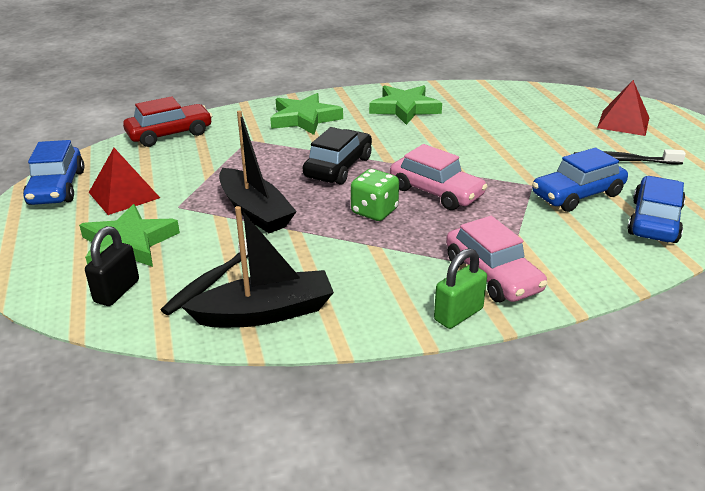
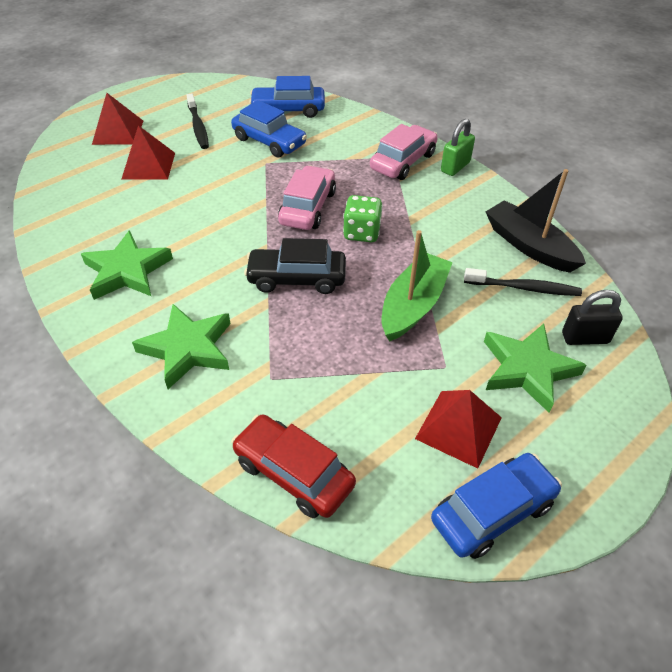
camera: 115 degrees left, 15 degrees up
(255, 211) = (413, 305): black boat -> green boat
(458, 314) = (455, 167): green padlock -> green padlock turned 75 degrees counterclockwise
(553, 129) = (148, 165): none -> red pyramid

